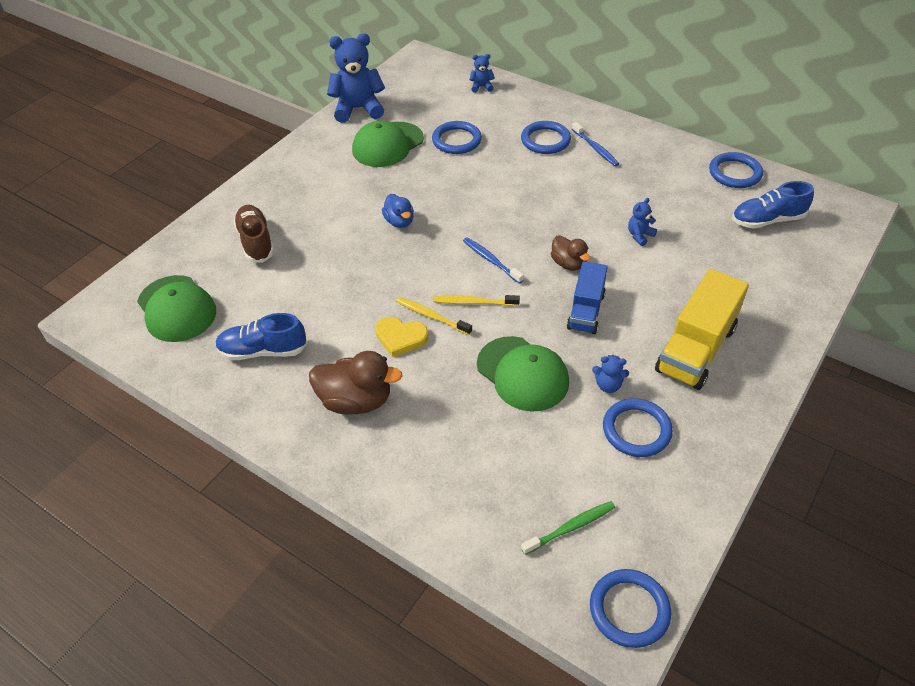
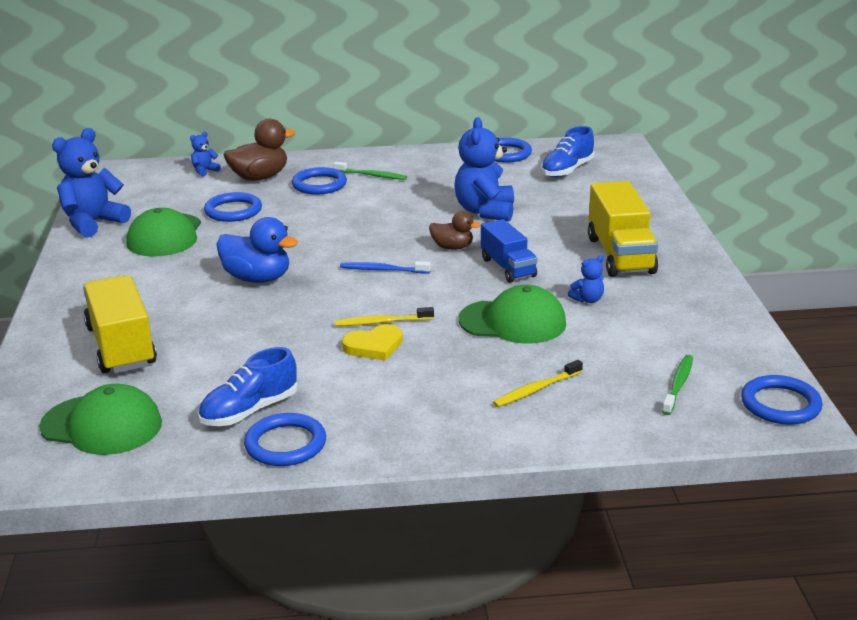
camera: 40 degrees left, 20 degrees down
(256, 242) = (121, 346): brown shoe -> yellow truck
(356, 401) = (394, 400): brown duck -> brown duck (259, 177)
(399, 222) = (257, 278): blue duck -> blue duck, size x1.65
(473, 302) = (407, 299): yellow toothbrush -> yellow toothbrush (536, 389)
(595, 148) = (371, 175): blue toothbrush -> green toothbrush
(636, 430) = (644, 314): blue ring -> blue ring (285, 444)
(639, 235) = (485, 211): blue teddy bear -> blue teddy bear, size x2.17

